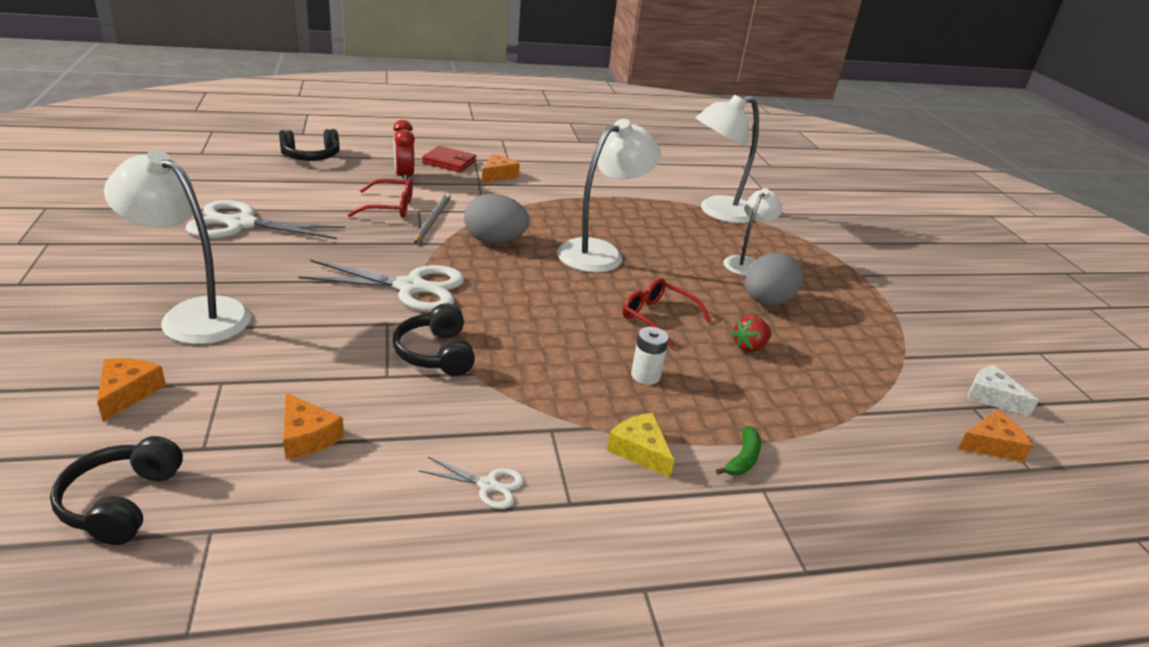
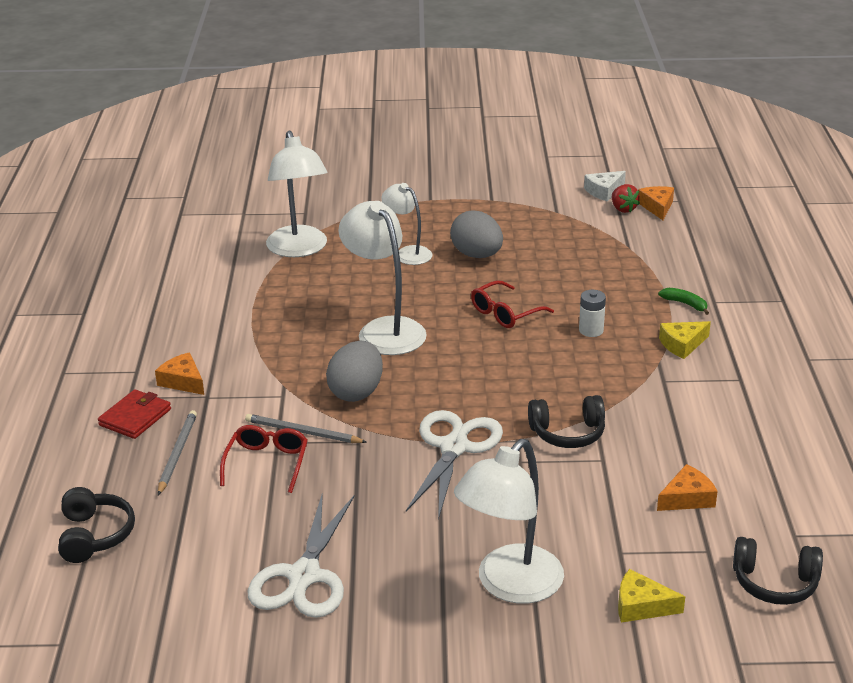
camera: 75 degrees left, 0 degrees up
(128, 393) = (641, 606): orange cheese -> yellow cheese
(404, 177) = (177, 453): red clock -> grey pencil
(488, 485) = (728, 412): white scissors -> none
(749, 347) = (547, 276): red strawberry -> red strawberry (623, 209)

